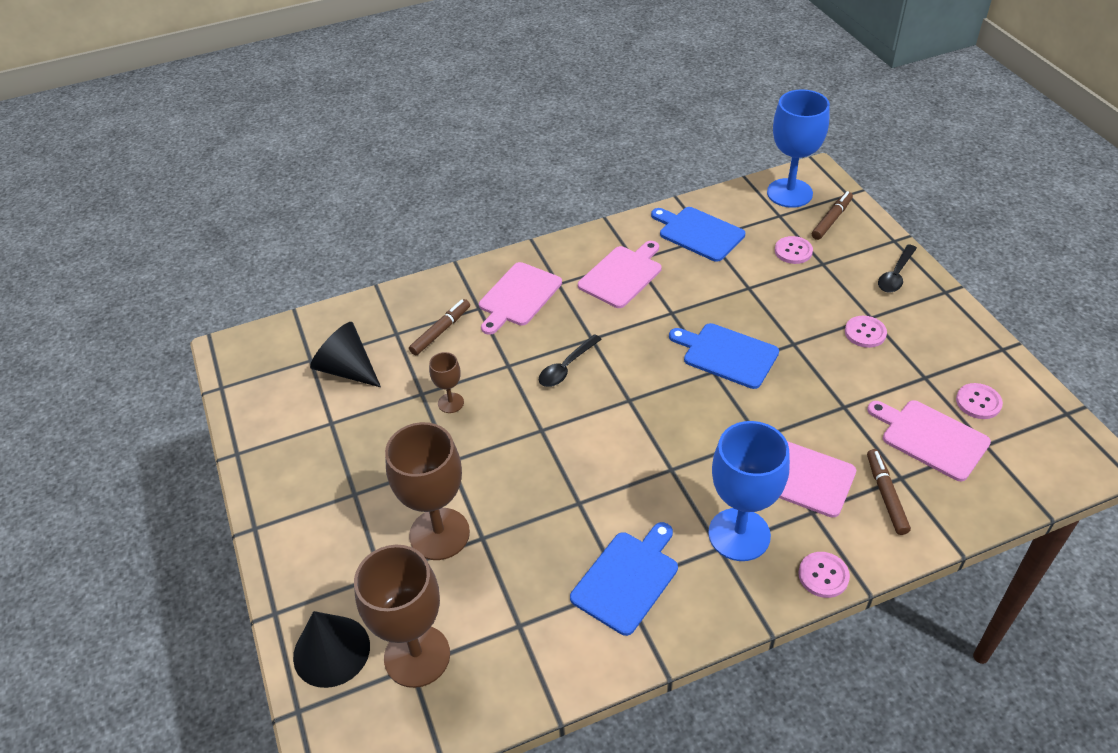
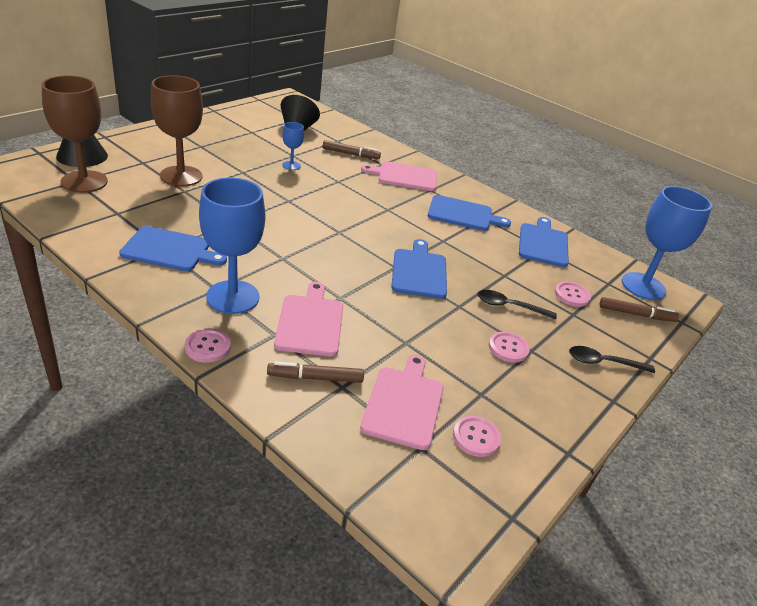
camera: 55 degrees right, 10 degrees down
(450, 403) = (291, 165): brown goblet -> blue goblet
(566, 367) = (352, 202): black spoon -> black spoon (509, 306)
(622, 275) = (463, 214): pink cutting board -> blue cutting board
(886, 495) = (315, 378): brown marker -> brown marker turned 150 degrees counterclockwise

